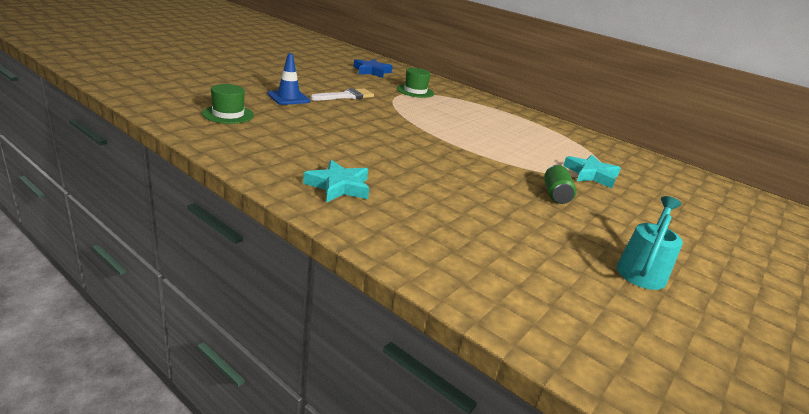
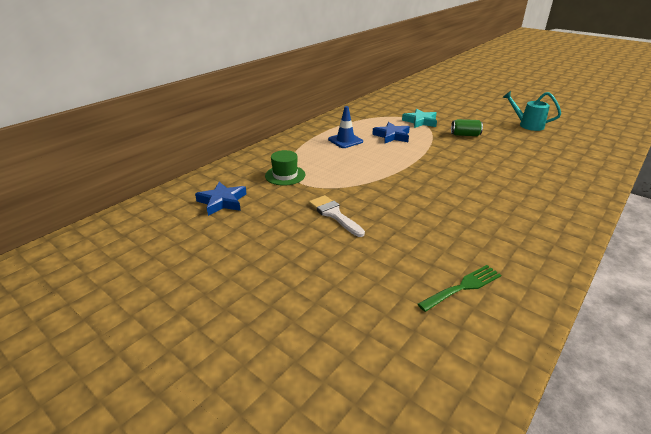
camera: 85 degrees left, 5 degrees up
(228, 114) = (463, 287): green hat -> green fork
(288, 98) = (371, 252): blue traffic cone -> blue traffic cone (345, 140)
(339, 186) = (546, 206): turquoise star -> none
(526, 147) = (392, 136): none -> blue star

